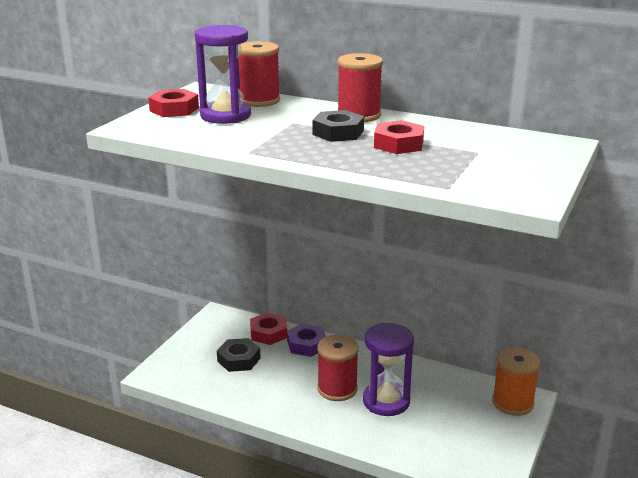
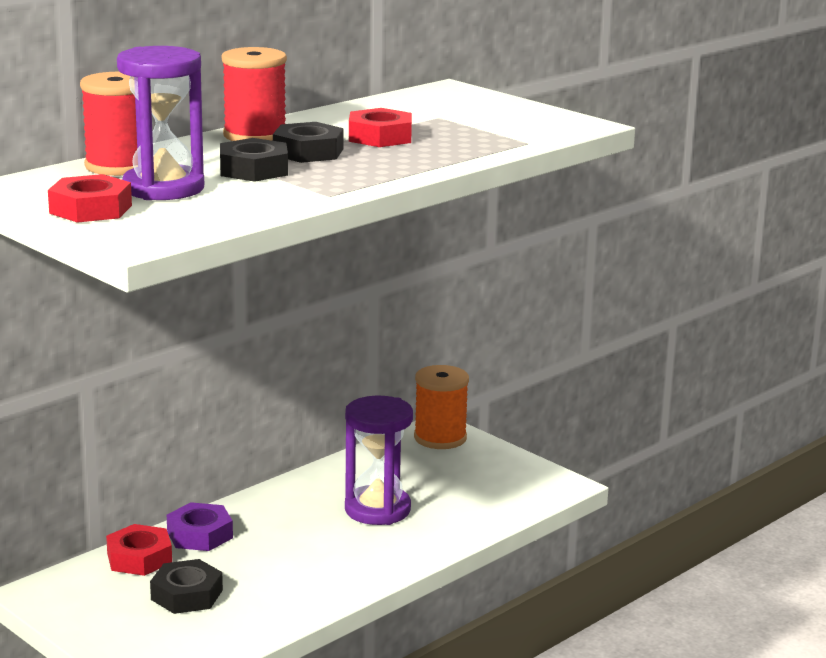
camera: 70 degrees left, 5 degrees down
(283, 127) = (253, 170): none -> black nut
(337, 389) = (324, 535): red spool -> none

